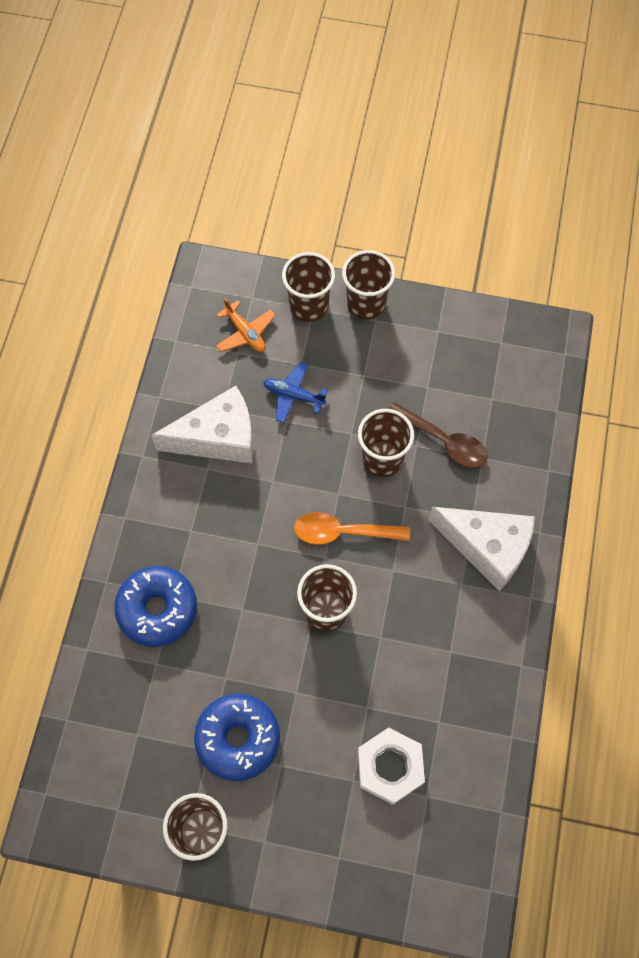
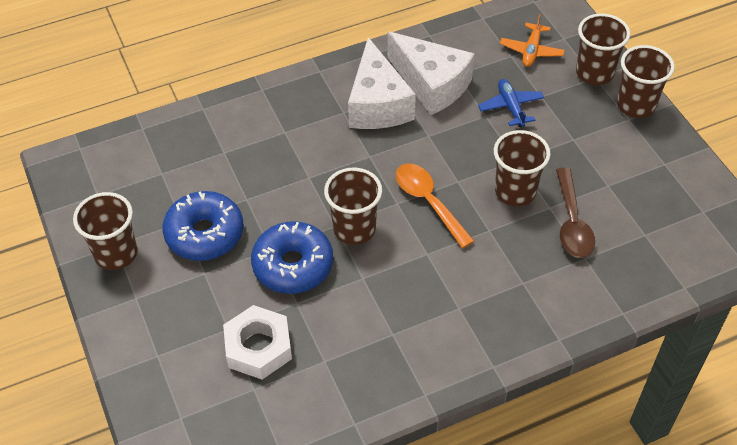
camera: 55 degrees right, 15 degrees down
(157, 609) = (266, 129): blue donut -> blue donut (293, 265)
(487, 548) = (508, 308): white cheese -> white cheese (377, 104)

